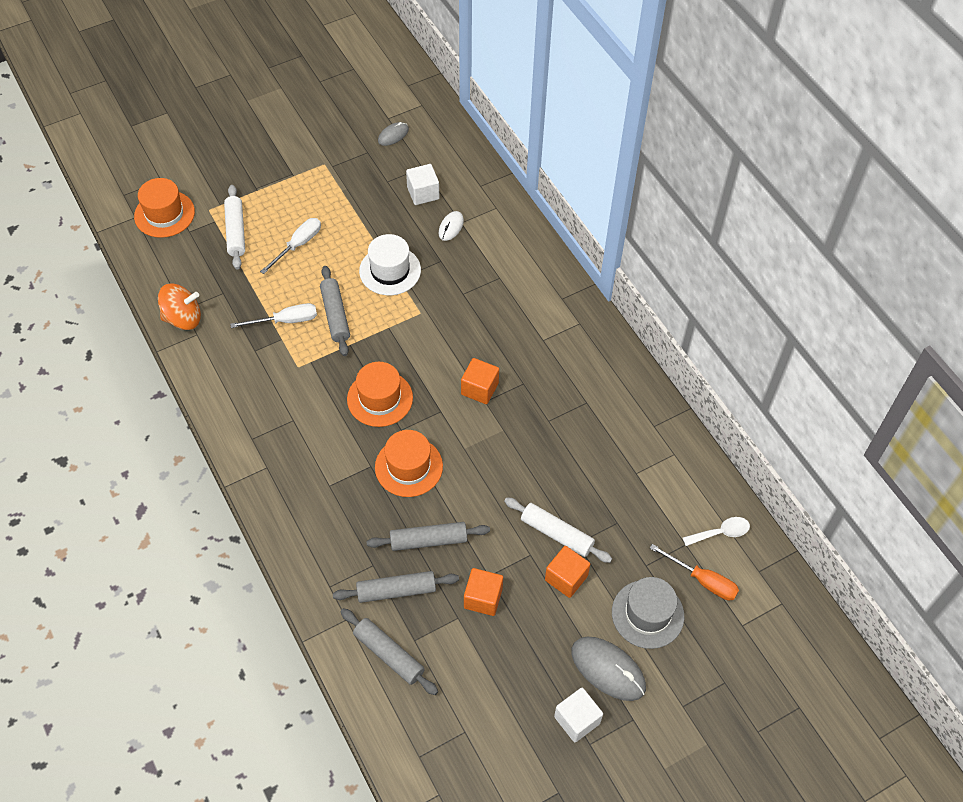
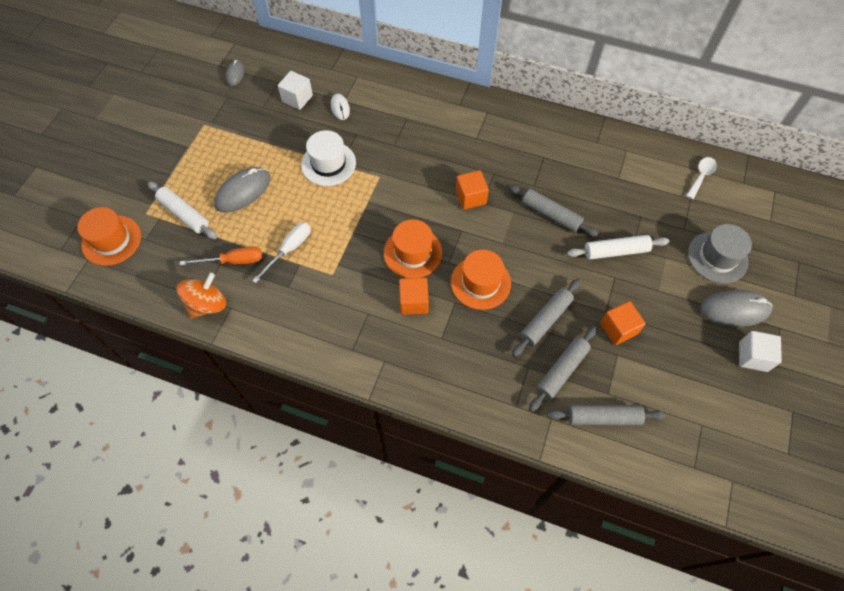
camera: 40 degrees left, 5 degrees up
(298, 245) = (243, 191): white screwdriver -> grey mouse
(335, 315) = (321, 220): grey rolling pin -> grey rolling pin (551, 215)
(566, 578) = (651, 274): orange cube -> orange cube (414, 302)
(702, 580) = (723, 212): orange screwdriver -> orange screwdriver (233, 261)

